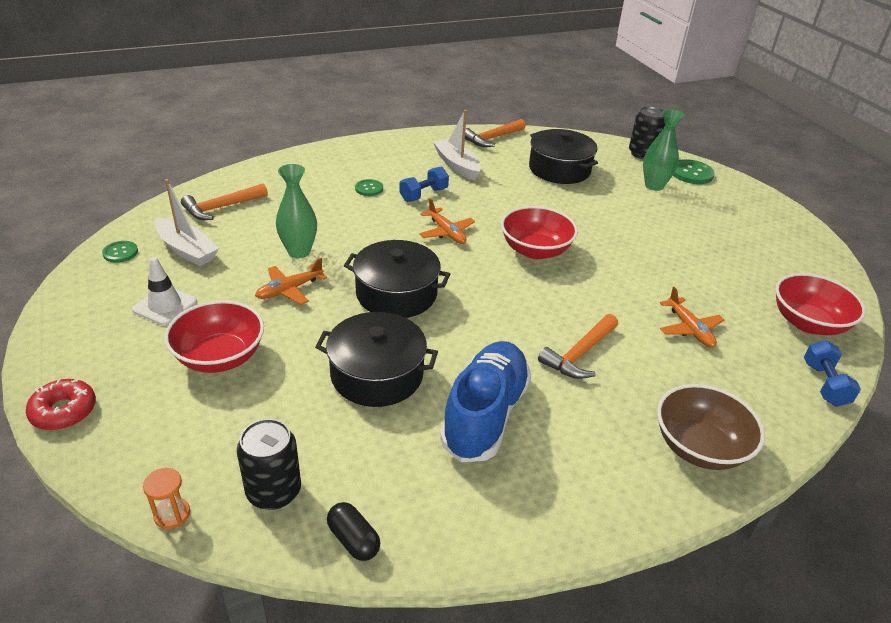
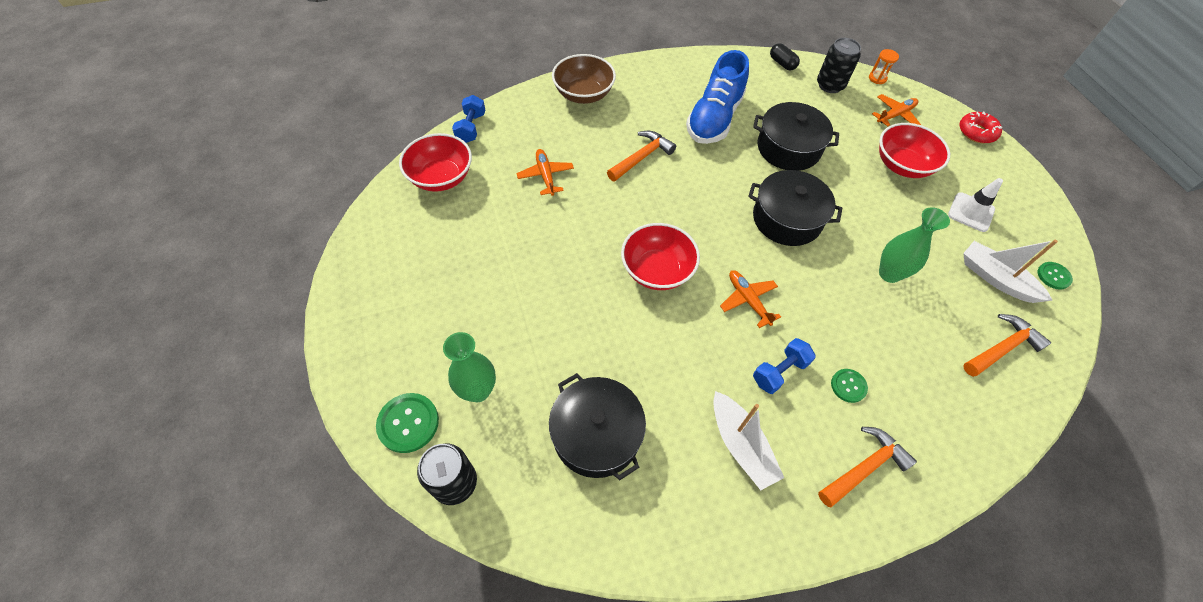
camera: 175 degrees left, 20 degrees up
(289, 290) = (879, 226): orange plane -> orange plane (895, 115)
(492, 138) = (686, 535): orange hammer -> orange hammer (864, 467)

